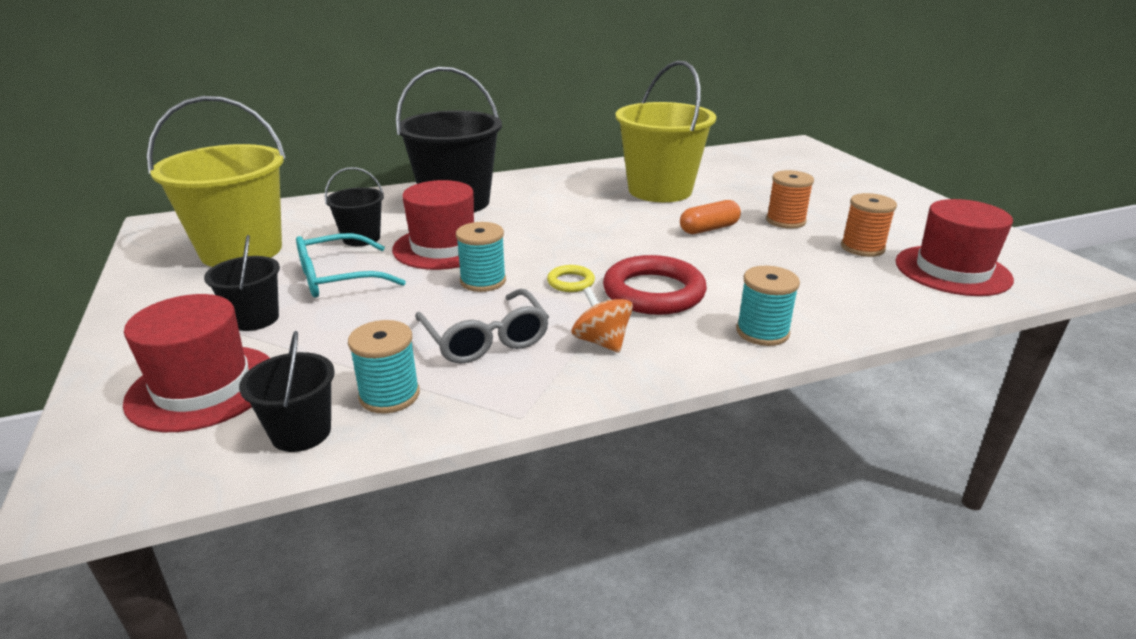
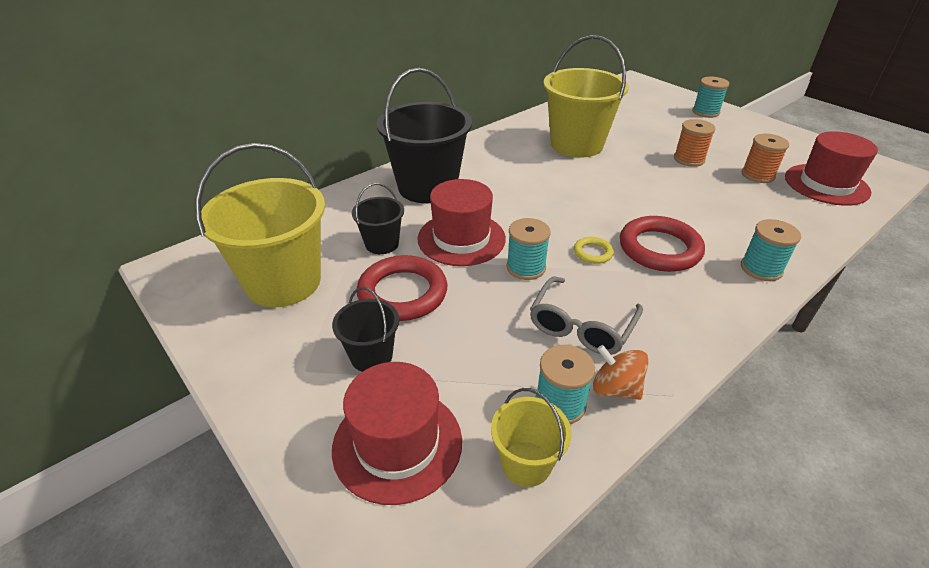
camera: 20 degrees left, 10 degrees up
(301, 432) = (526, 463): black bucket -> yellow bucket
(337, 278) = (402, 293): turquoise glasses -> red ring
(486, 339) = (581, 326): grey glasses -> grey glasses turned 75 degrees clockwise
(601, 342) = (665, 306): orange spinning top -> orange spinning top (615, 388)
(709, 229) = (644, 177): orange capsule -> none
(859, 182) = (705, 112): none -> turquoise spool

